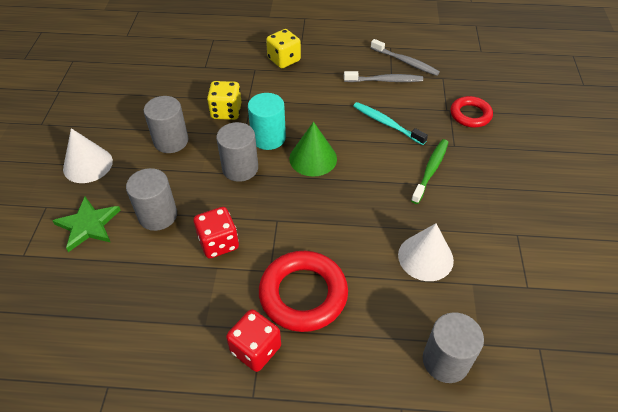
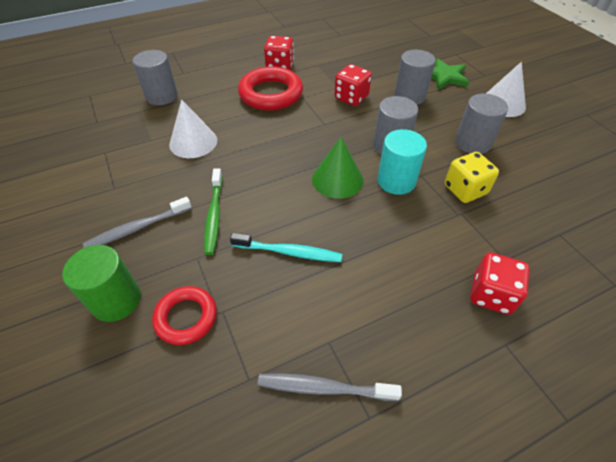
camera: 150 degrees right, 0 degrees up
(284, 60) = (491, 294): yellow dice -> red dice
(385, 80) = (331, 325): grey toothbrush -> grey toothbrush (137, 228)
(516, 140) = (116, 300): none -> green cylinder

